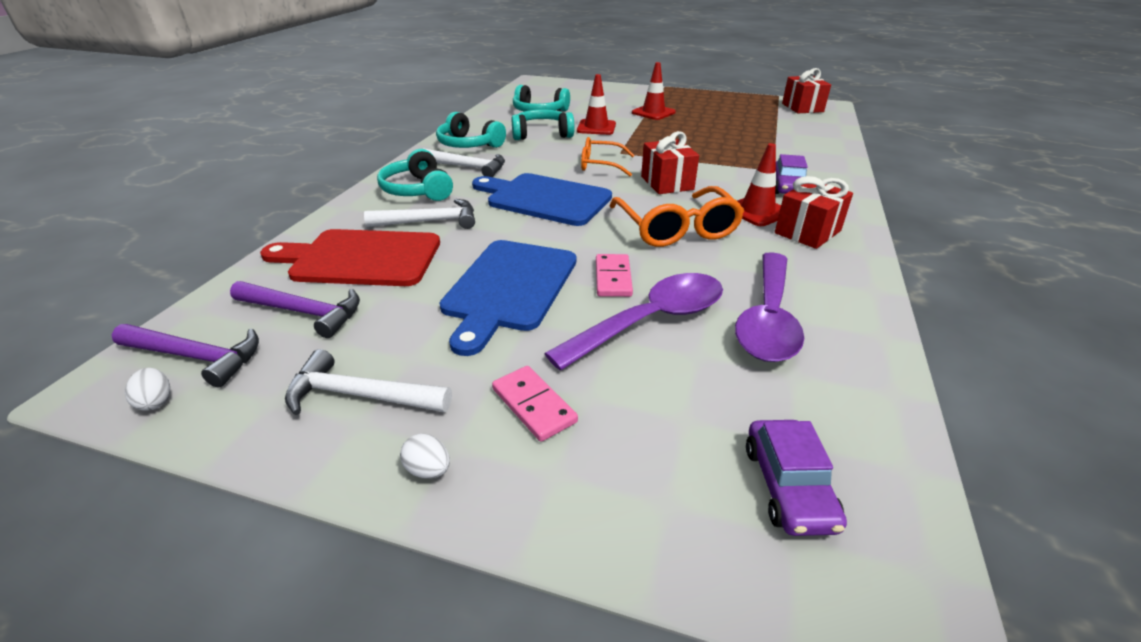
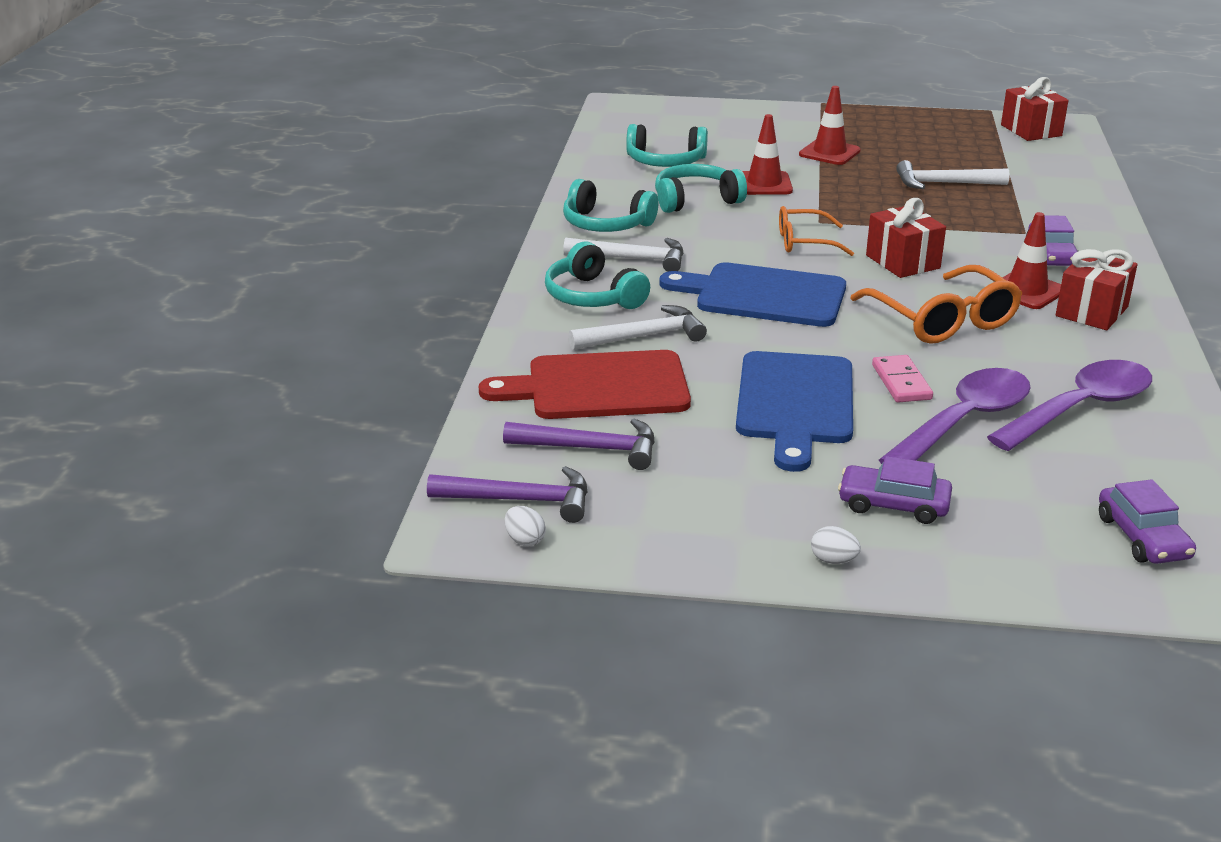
camera: 10 degrees left, 5 degrees down
(361, 395) = (723, 514): white hammer -> white hammer (944, 183)
(533, 405) = (893, 504): pink domino -> purple car
(768, 319) = (1080, 408): purple spoon -> purple spoon turned 135 degrees counterclockwise

